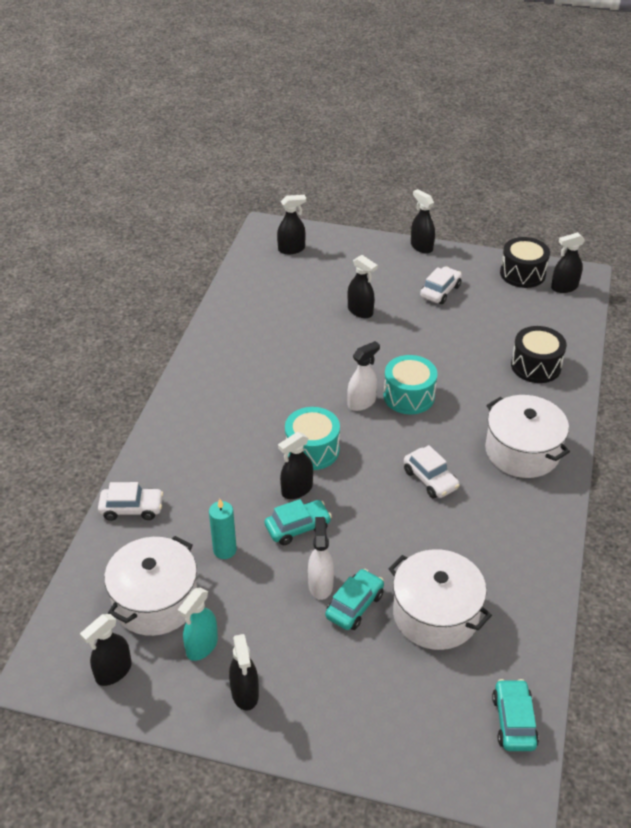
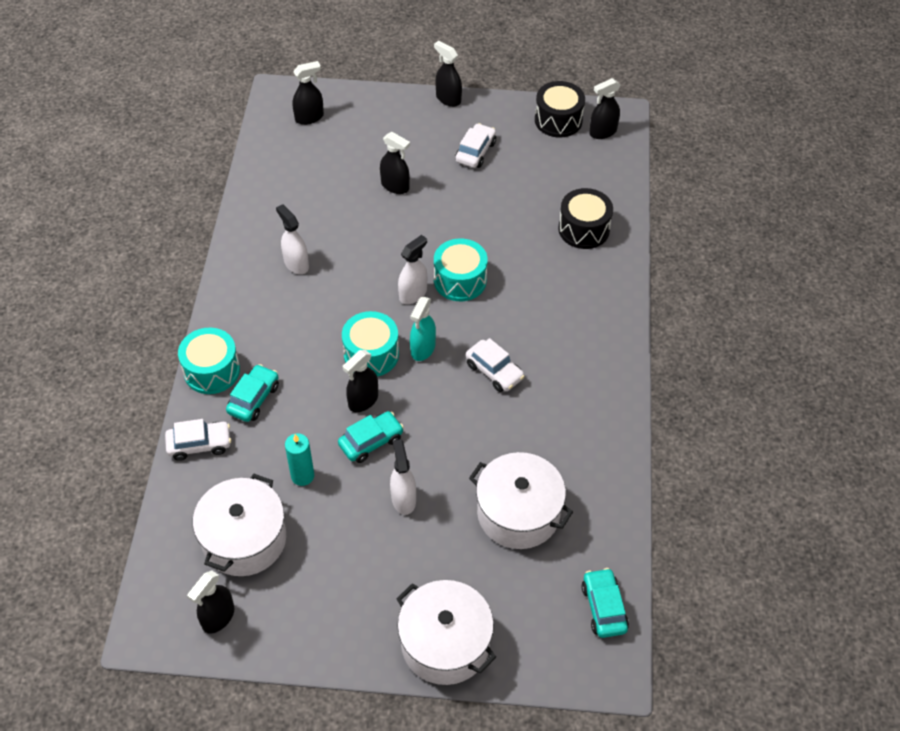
camera: 10 degrees left, 10 degrees up
(158, 446) = (212, 371): none -> turquoise drum
(201, 646) = (299, 579): turquoise spray bottle -> turquoise spray bottle (423, 349)
(245, 693) = (349, 619): black spray bottle -> none
(256, 365) = (296, 264): none -> white spray bottle
(354, 605) = (440, 515): turquoise car -> turquoise car (254, 399)
(522, 451) = (581, 328): white pot -> white pot (445, 643)

